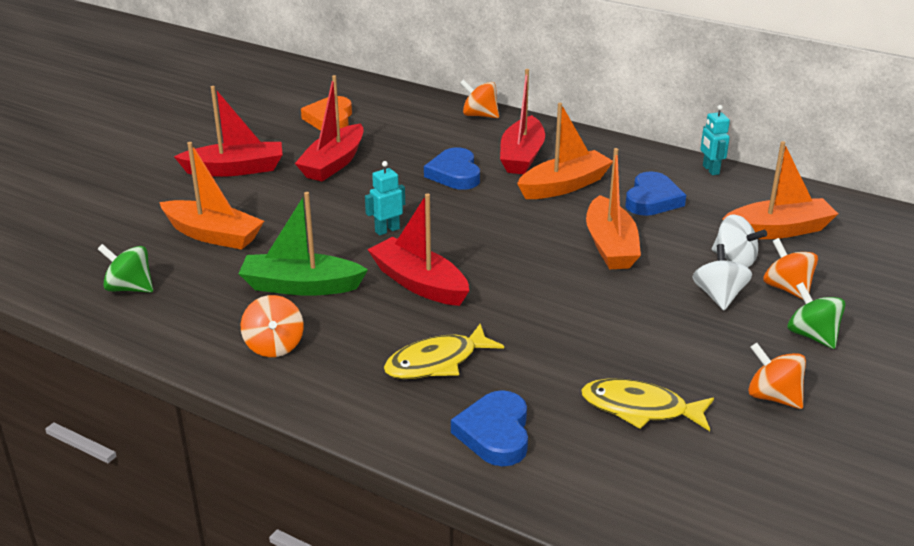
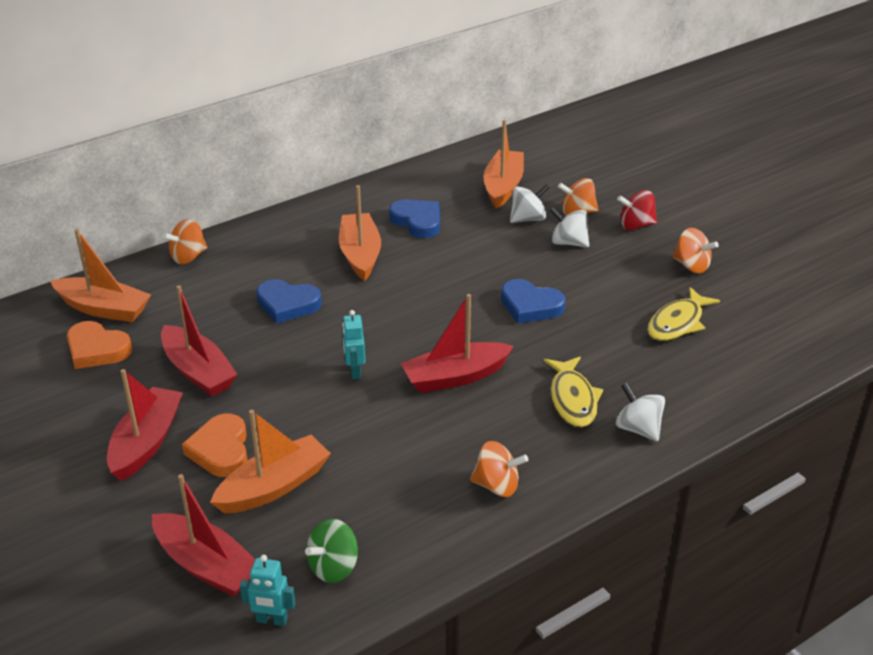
camera: 65 degrees left, 5 degrees up
(244, 200) = (220, 450): none -> orange heart
(301, 286) = (412, 447): green boat -> none
(418, 418) = (638, 428): none -> white spinning top
(495, 433) = (674, 396): blue heart -> blue heart (530, 306)
(522, 156) = (290, 259): red boat -> red boat (206, 565)
(610, 246) = (469, 264): orange boat -> orange boat (104, 309)
(710, 170) = (396, 180): turquoise robot -> turquoise robot (271, 620)
(773, 397) = (691, 266): orange spinning top -> orange spinning top turned 120 degrees counterclockwise
(812, 336) = (636, 225): green spinning top -> red spinning top

